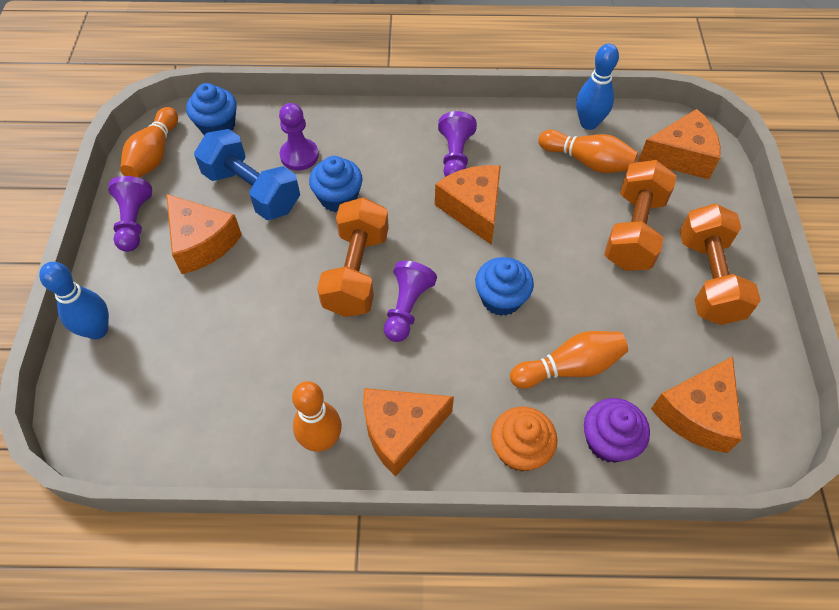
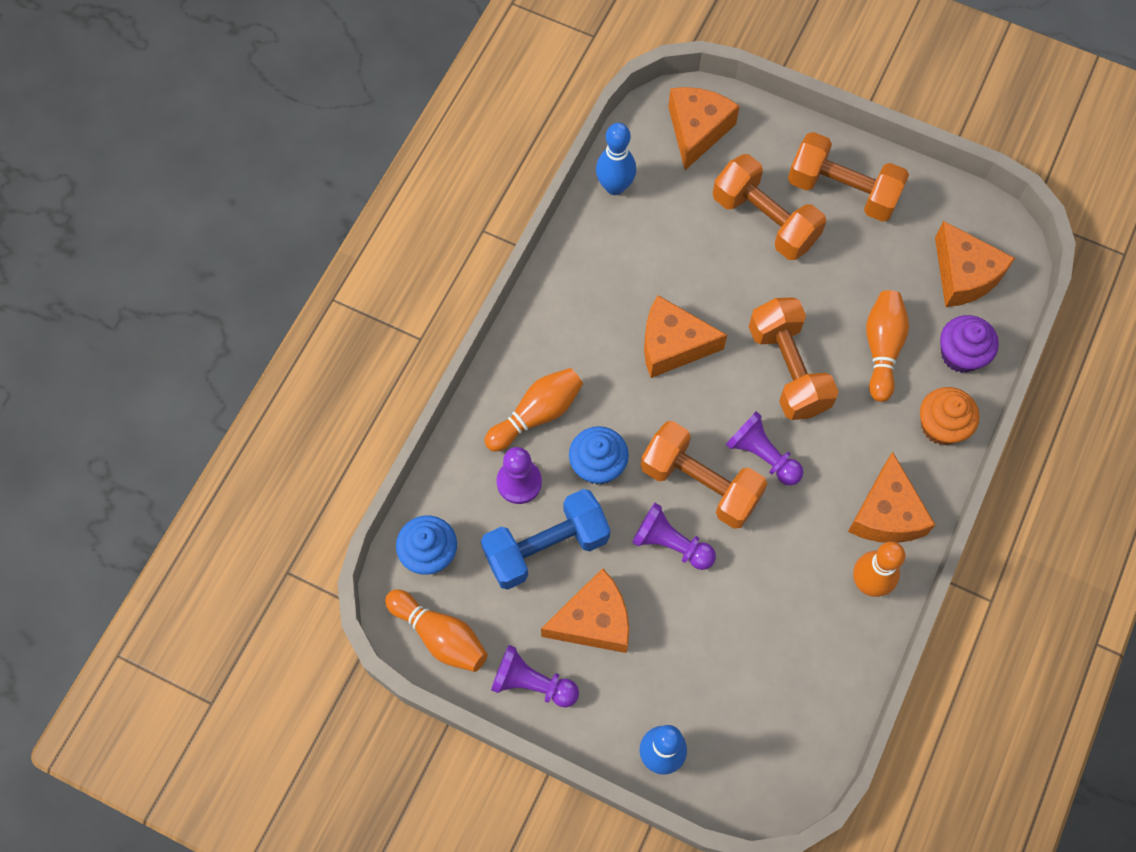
camera: 65 degrees left, 10 degrees up
(455, 156) = (597, 330): purple pawn -> purple pawn (671, 544)
(501, 299) = (788, 369): blue cupcake -> orange dumbbell
(587, 161) = (663, 214): orange bowling pin -> orange bowling pin (537, 414)

